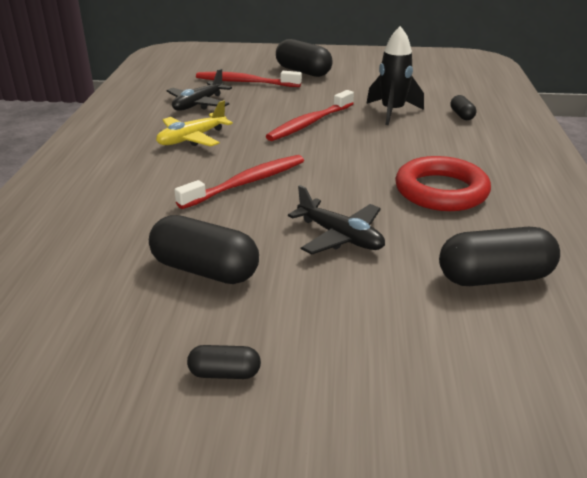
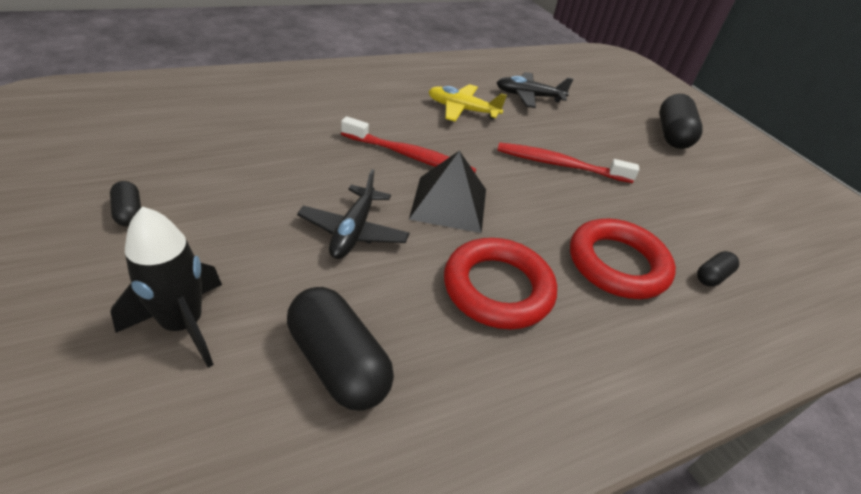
camera: 55 degrees right, 10 degrees up
(205, 270) = (260, 169): black capsule -> none
(245, 82) = (602, 108): red toothbrush -> none
(329, 183) = (449, 203): none -> black pyramid
(392, 112) = (651, 216): black rocket -> black rocket (183, 325)
(436, 140) = (617, 264): none -> red ring

